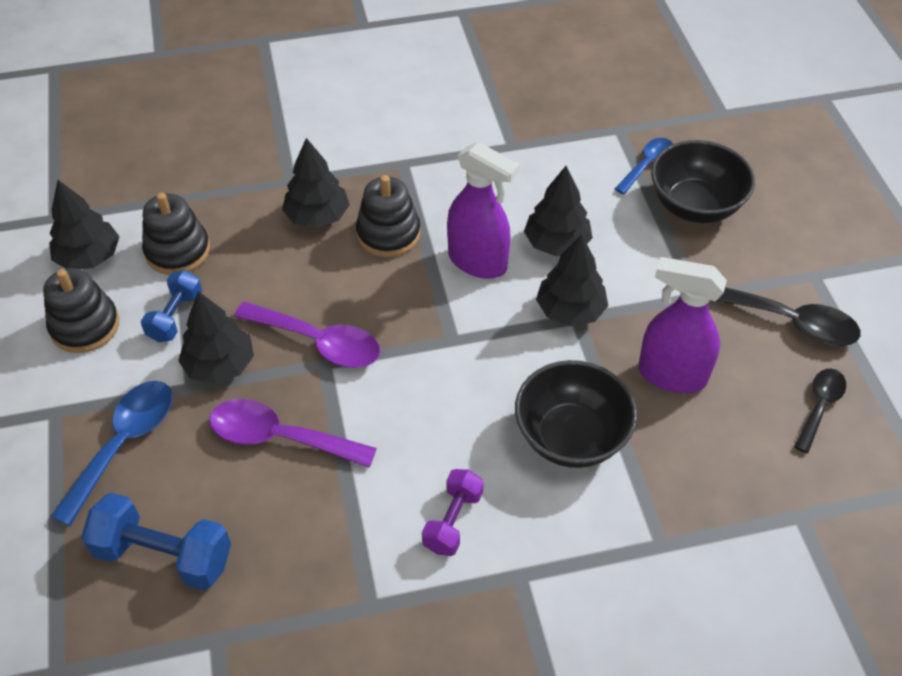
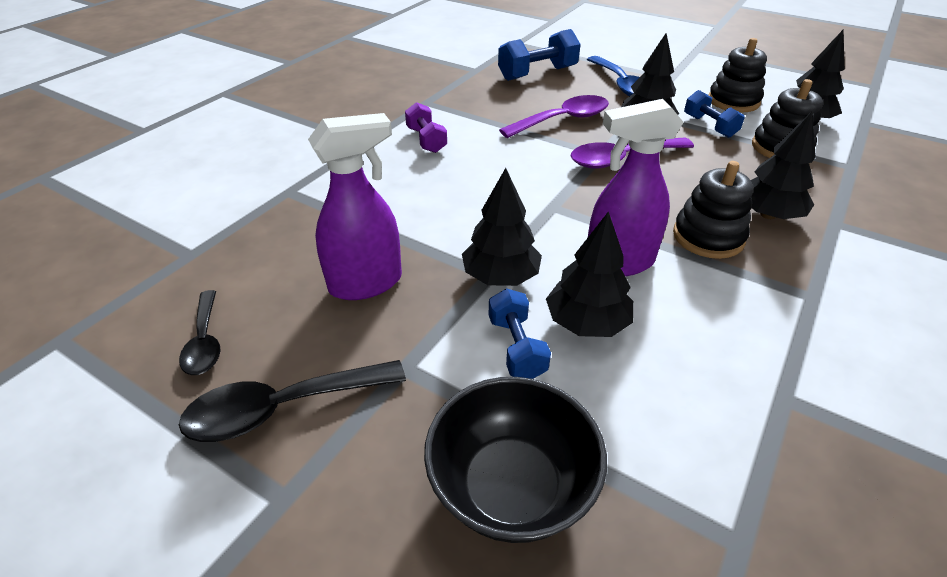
camera: 135 degrees right, 10 degrees down
(571, 437) = (403, 205): black bowl -> none
(617, 260) = (516, 347): none -> blue dumbbell
(647, 165) = (633, 506): blue spoon -> none

